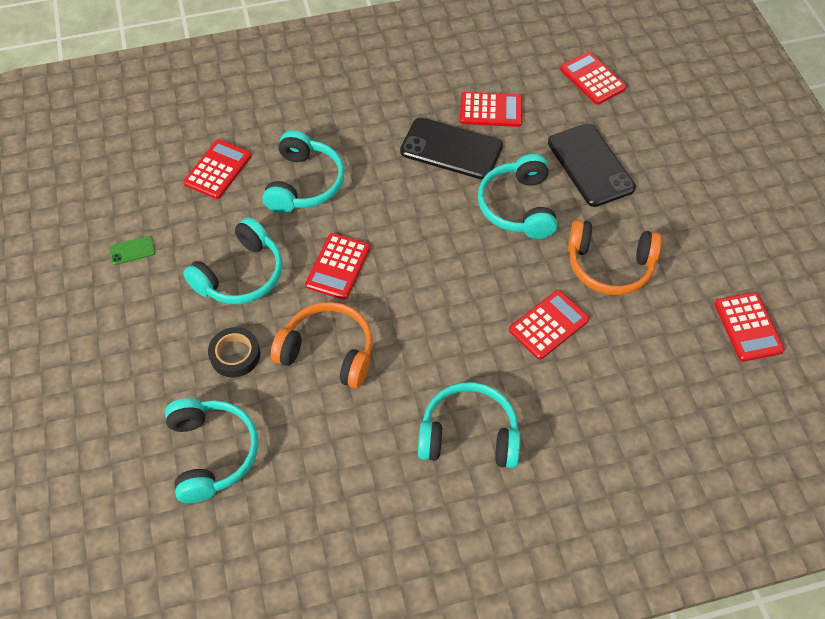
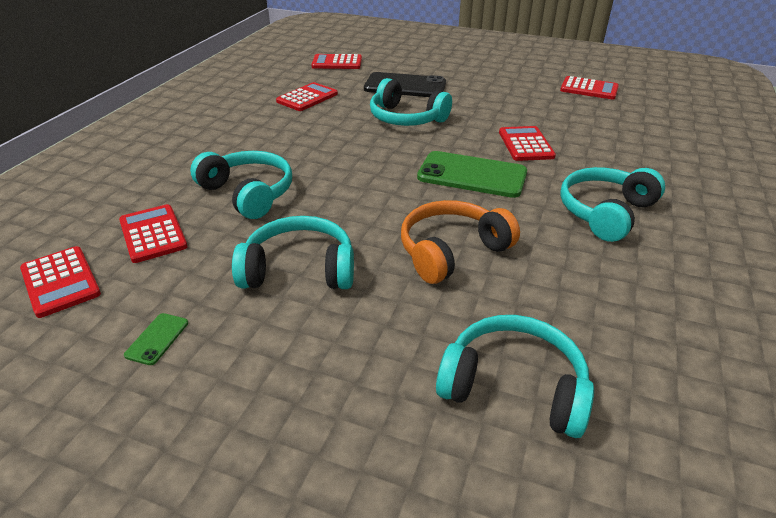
camera: 55 degrees left, 20 degrees down
(235, 355) = (395, 313): black tape -> none
(241, 275) = (299, 269): turquoise headphones -> turquoise headphones turned 75 degrees counterclockwise
(338, 266) = (362, 210): red calculator -> red calculator (60, 282)
(451, 149) = (318, 122): black phone -> none
(452, 310) = (472, 175): none -> green phone
(609, 266) = (496, 108): orange headphones -> none

